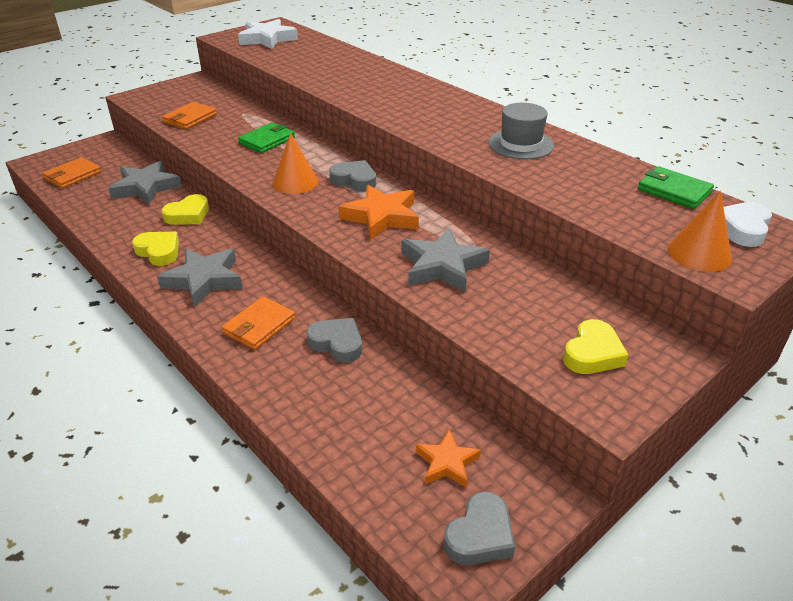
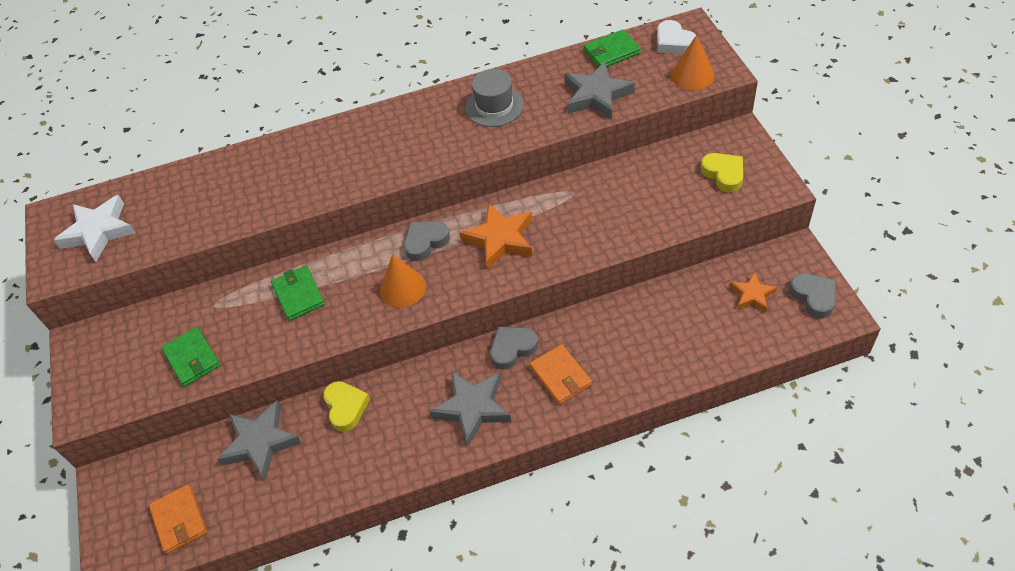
camera: 60 degrees left, 15 degrees up
(159, 251) = (403, 441): yellow heart -> none
(190, 118) = (192, 358): orange wallet -> green wallet
(337, 343) = (607, 326): grey heart -> grey heart (512, 349)
(442, 266) = (591, 220): grey star -> grey star (596, 95)

